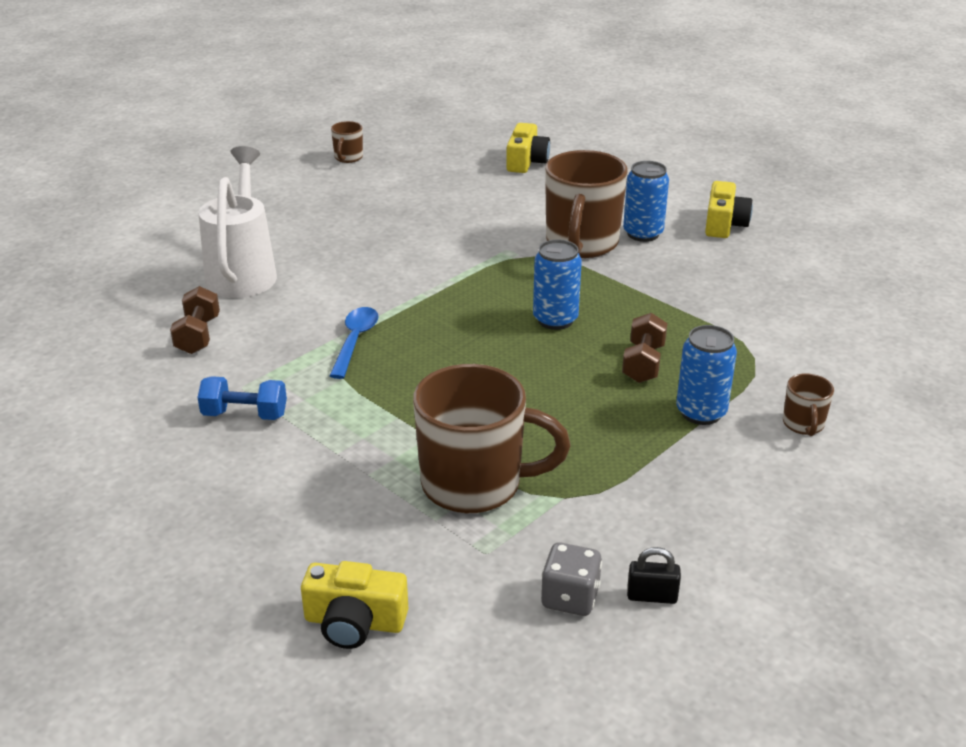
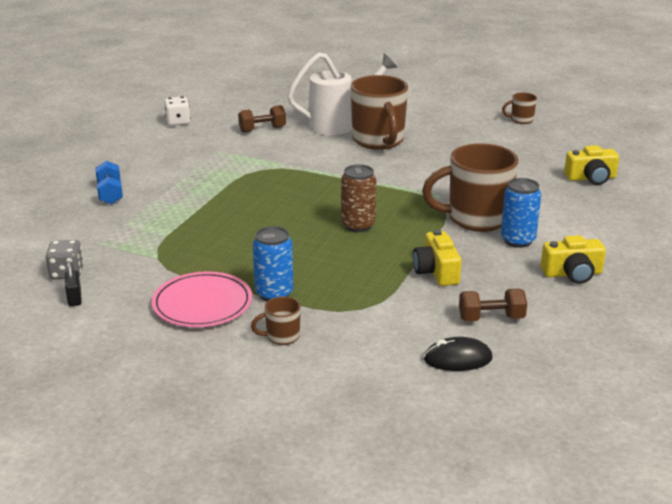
camera: 70 degrees right, 5 degrees down
(86, 410) = (178, 122): none -> white dice
(245, 415) = (193, 157): blue dumbbell -> blue dumbbell (110, 194)
(354, 622) = (34, 219): yellow camera -> yellow camera (436, 271)
(355, 341) = (285, 169): blue spoon -> none
(475, 485) = (158, 230): brown mug -> brown mug (378, 141)
(555, 320) = (358, 225): blue can -> brown can
(643, 363) = (323, 265): brown dumbbell -> brown dumbbell (491, 318)
(707, 474) = (202, 304): none -> pink plate
(869, 323) = (457, 359): none -> black mouse

